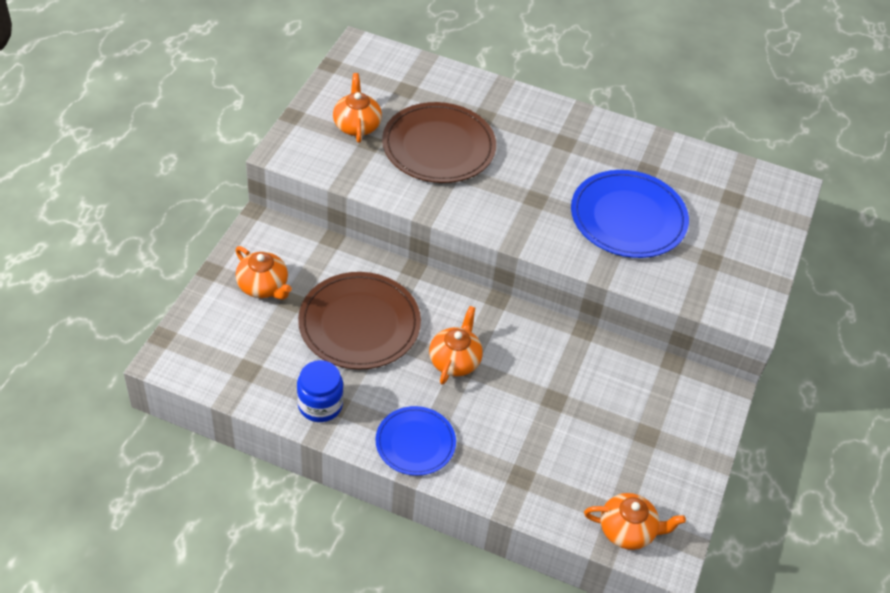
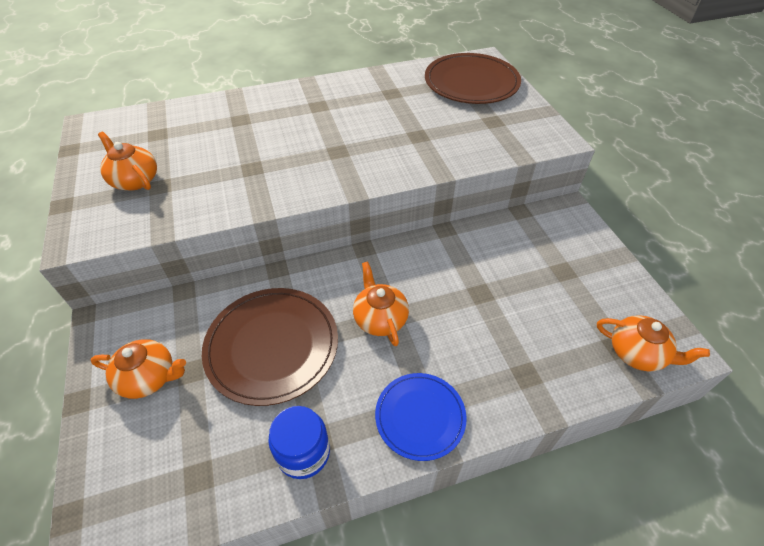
camera: 35 degrees left, 0 degrees up
(438, 146) = (224, 158): brown plate -> brown plate (471, 82)
(628, 217) = (414, 127): blue plate -> none
(628, 530) = (637, 353): orange teapot -> orange teapot turned 60 degrees clockwise

